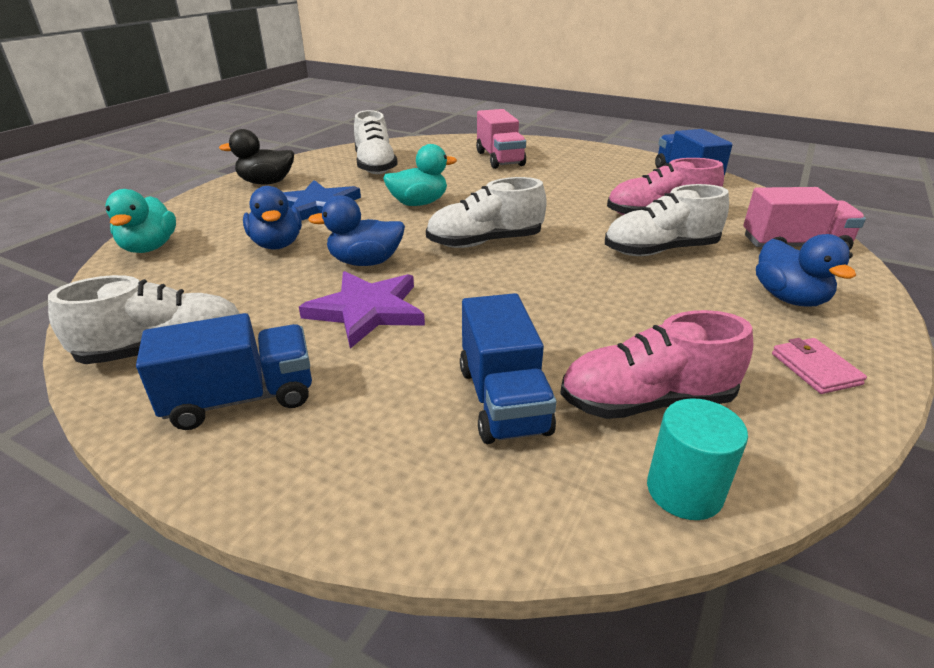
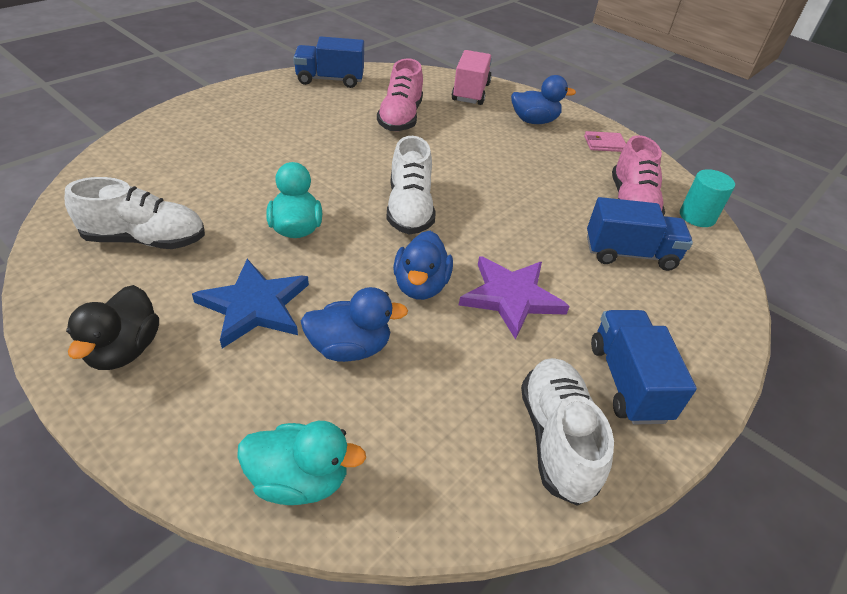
camera: 80 degrees left, 10 degrees up
(500, 159) = (204, 150): pink truck -> none
(660, 250) = (458, 138): white shoe -> none

